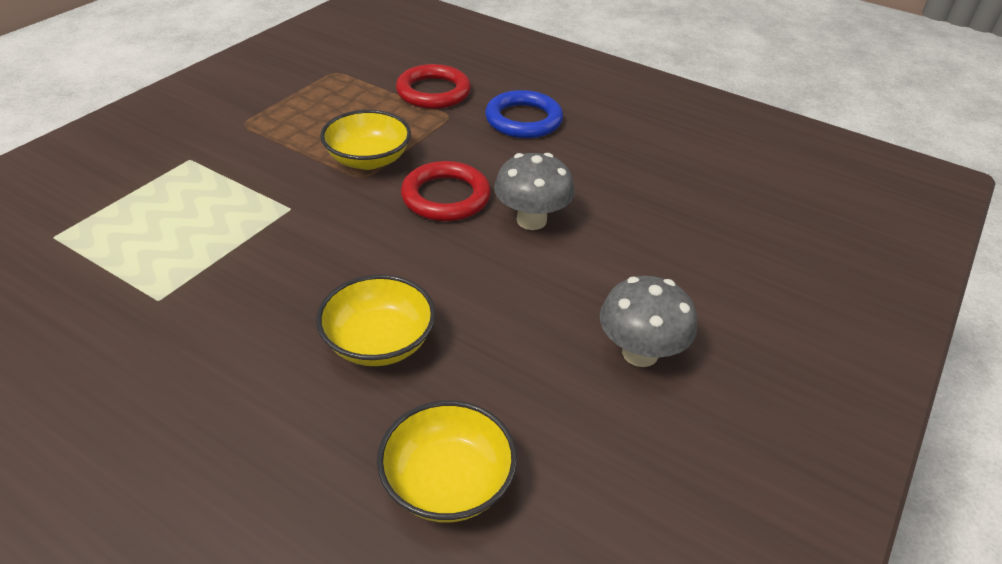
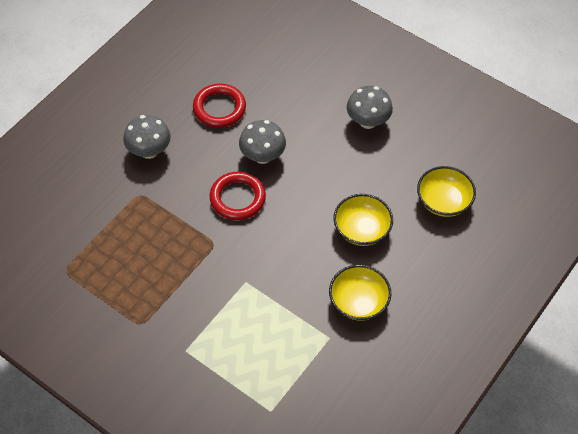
camera: 85 degrees left, 15 degrees up
(368, 159) = (193, 242): yellow bowl -> yellow bowl (358, 301)
(433, 92) = (104, 204): red ring -> red ring (219, 108)
(523, 120) = (149, 151): blue ring -> grey mushroom

